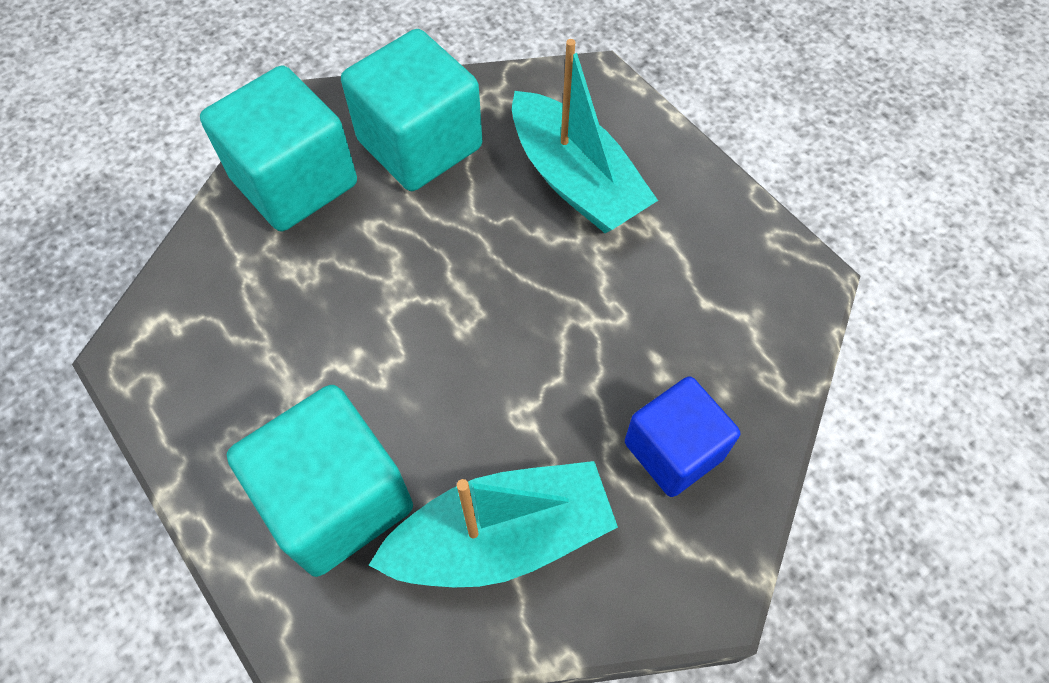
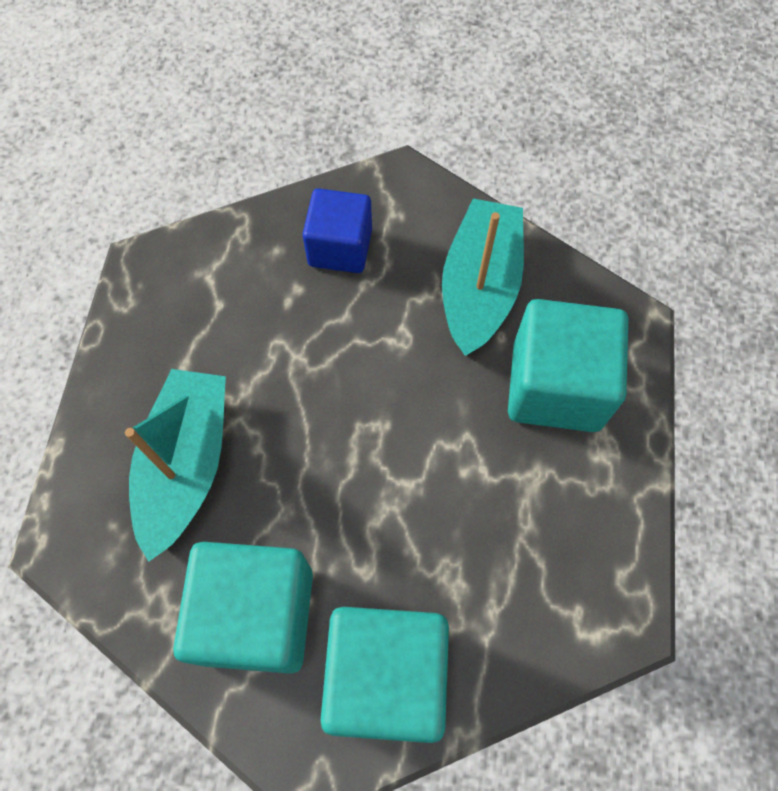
camera: 135 degrees left, 5 degrees up
(501, 537) = (479, 287): turquoise boat -> turquoise boat turned 75 degrees clockwise

